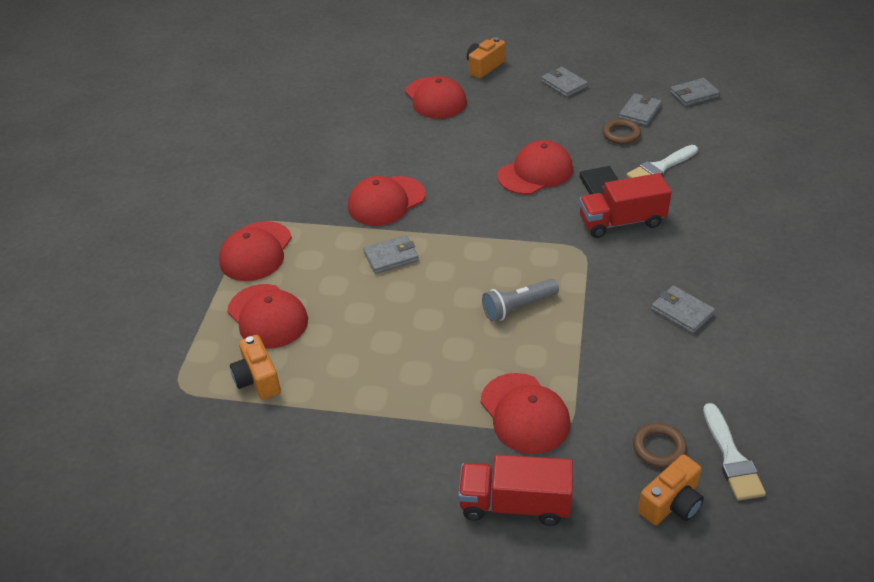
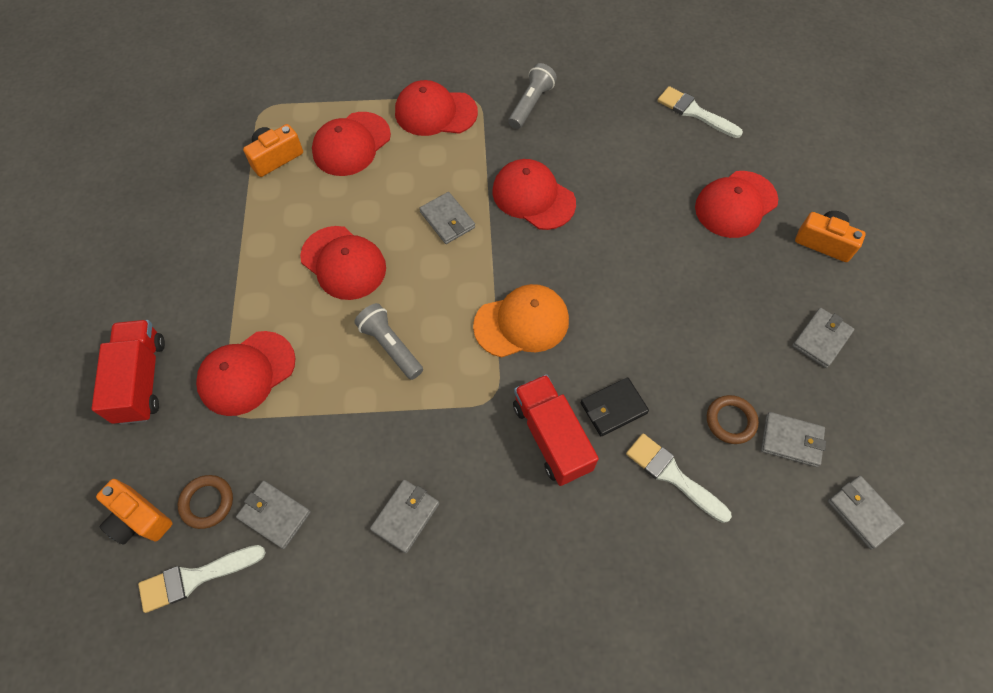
camera: 75 degrees right, 20 degrees up
(278, 189) = (531, 104): none -> grey flashlight
(335, 101) = (695, 112): none -> white brush
(514, 224) = (521, 323): none -> orange cap
(535, 172) = (621, 331): red cap -> red cap (343, 263)
(675, 398) = (274, 515): none -> grey wallet

